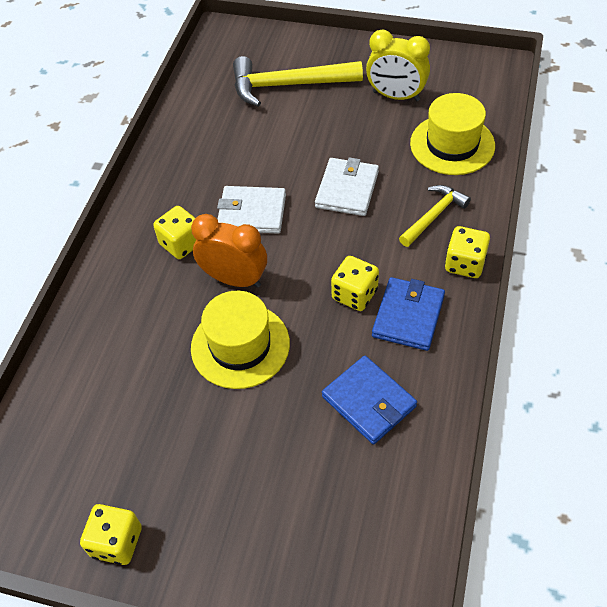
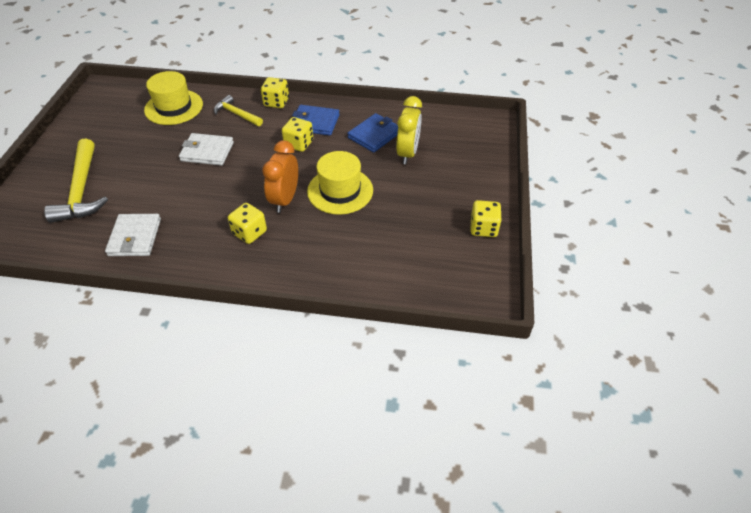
camera: 100 degrees left, 5 degrees down
(252, 213) = (222, 197): white wallet -> white wallet (135, 237)
(396, 96) = (116, 133): yellow clock -> yellow clock (408, 153)

